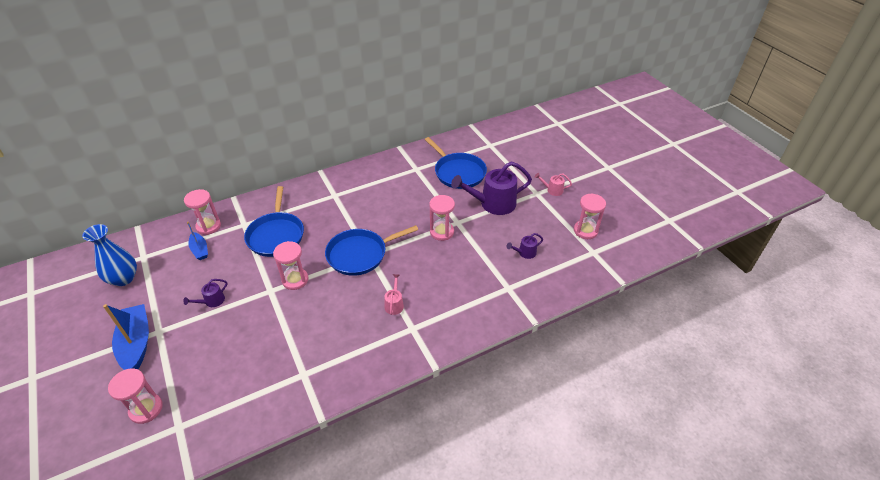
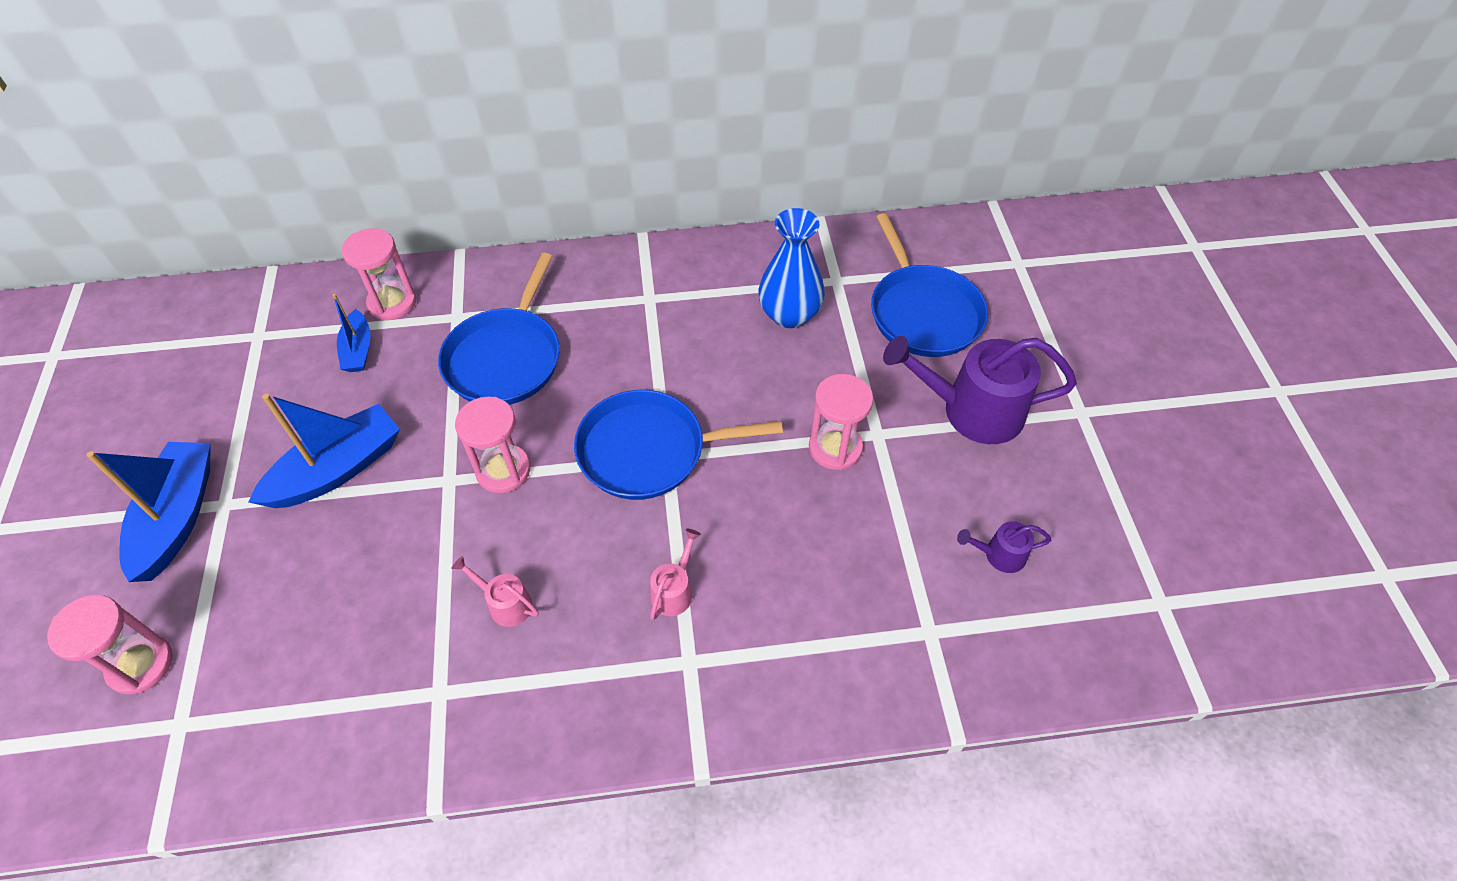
camera: 20 degrees right, 10 degrees up
(123, 278) = (209, 372): blue vase -> blue vase (789, 314)
(212, 301) = (337, 469): purple watering can -> blue boat
(552, 190) = (1121, 414): pink watering can -> pink watering can (505, 603)
(585, 231) = (1163, 541): pink hourglass -> none

